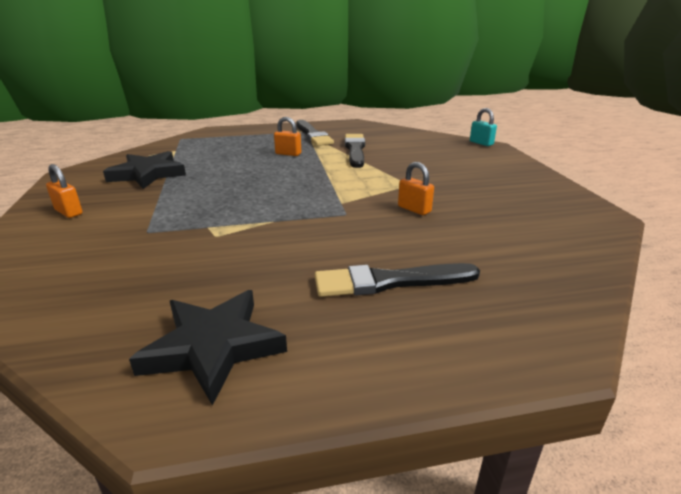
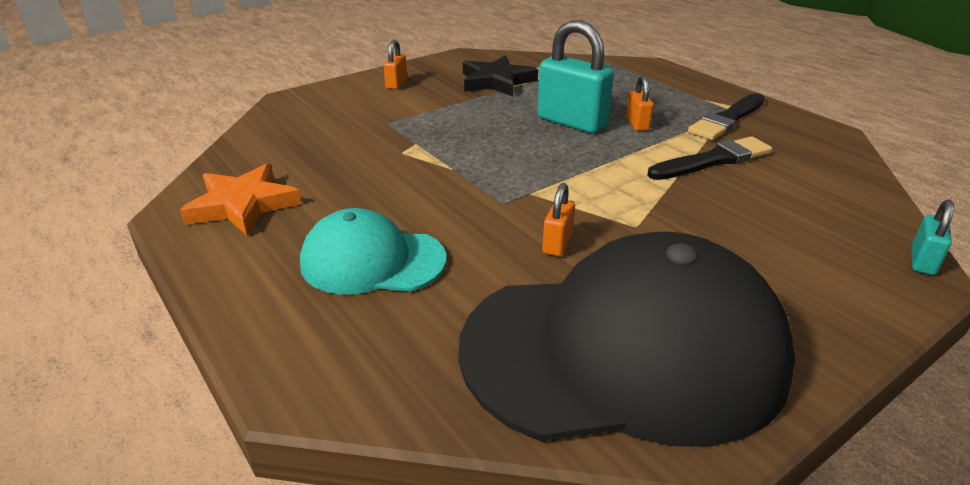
camera: 65 degrees right, 5 degrees up
(213, 347) = (243, 205): black star -> orange star
(258, 168) = (572, 122): none -> turquoise padlock
(389, 282) = (372, 261): black brush -> turquoise cap
(533, 218) = (624, 351): none -> black cap

